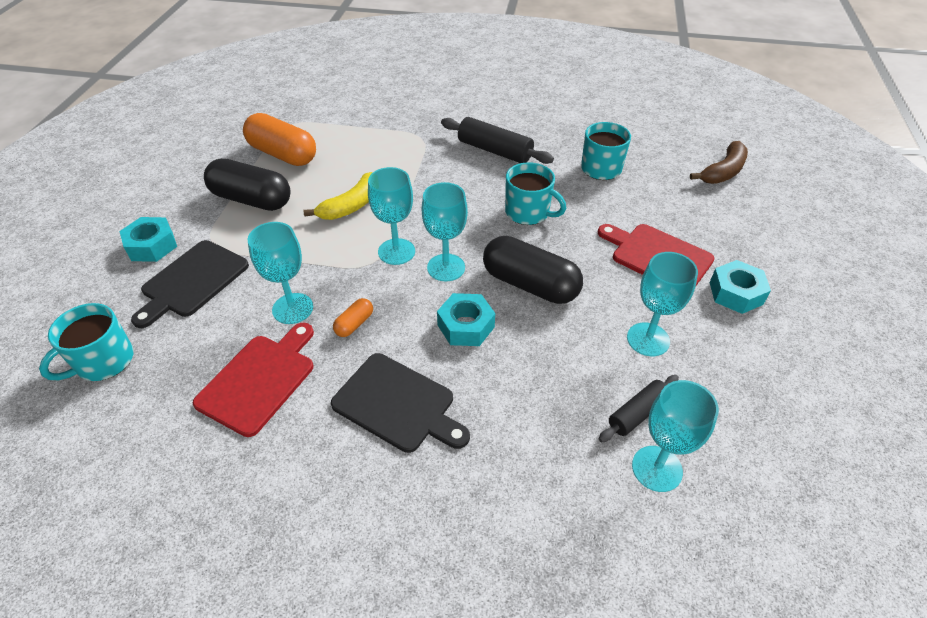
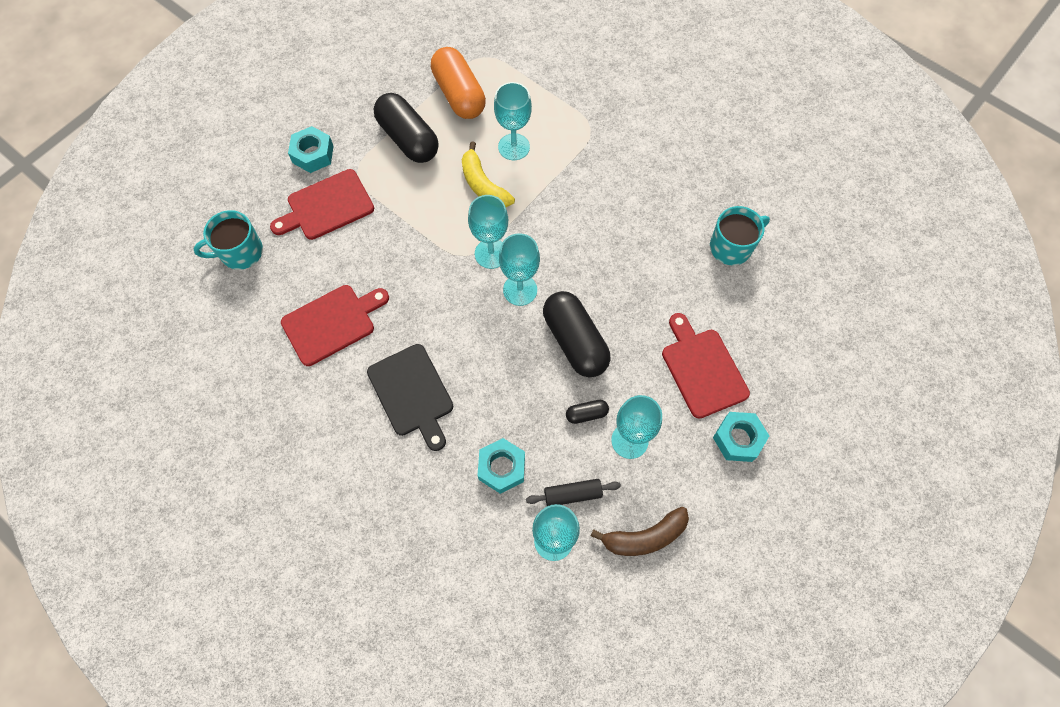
camera: 30 degrees right, 20 degrees up
(192, 281) = (326, 206): black cutting board -> red cutting board
(292, 308) = (384, 270): turquoise goblet -> turquoise goblet (514, 147)
(351, 206) = (483, 185): yellow banana -> yellow banana turned 75 degrees clockwise
(354, 324) = (420, 308): orange capsule -> none
(466, 326) = (500, 354): turquoise nut -> turquoise nut (502, 468)
(494, 151) = (647, 178): black rolling pin -> none
(528, 212) = (626, 266): turquoise mug -> none
(590, 337) = (586, 414): none -> black capsule
(723, 172) = (846, 308): brown banana -> brown banana (644, 537)

